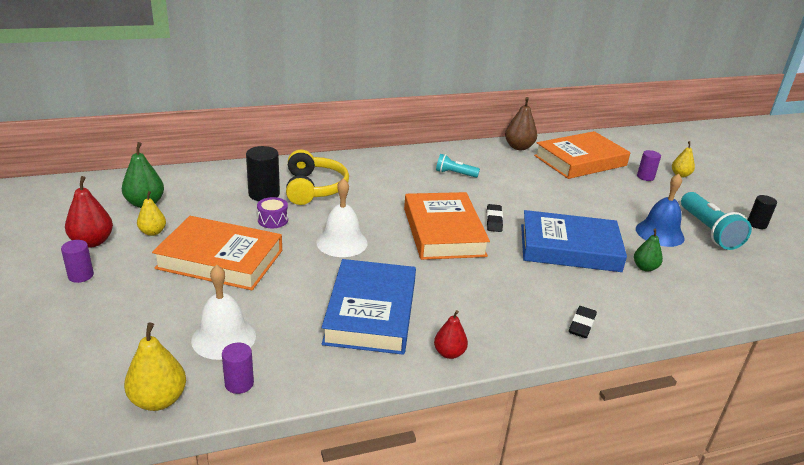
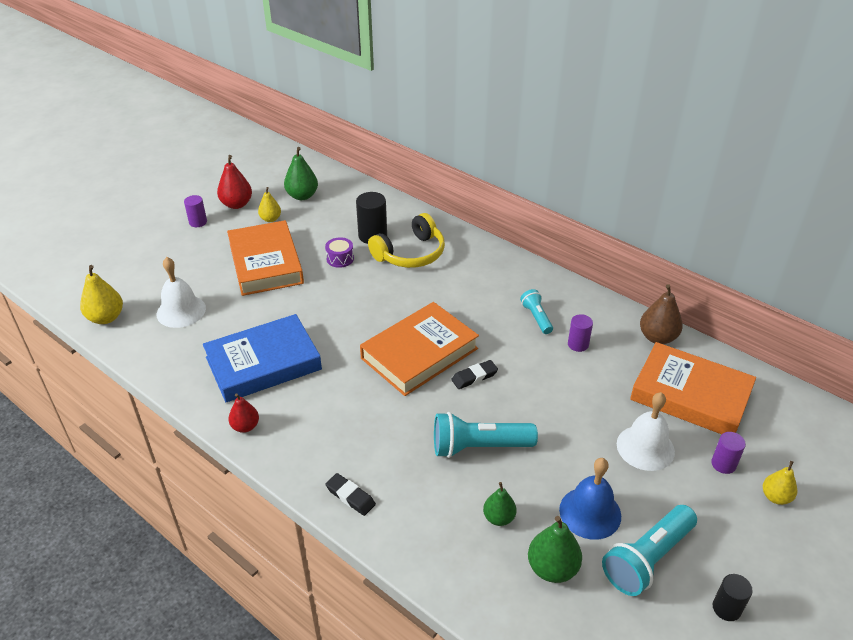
camera: 60 degrees right, 10 degrees up
(239, 383) = (141, 341): purple cylinder -> purple cylinder (578, 344)
(342, 242) = (344, 306): white bell -> white bell (645, 447)
(569, 248) = (479, 447): blue book -> turquoise flashlight
(581, 325) = (350, 496): black eraser -> black eraser turned 45 degrees clockwise
(701, 266) = (552, 568): none -> green pear

